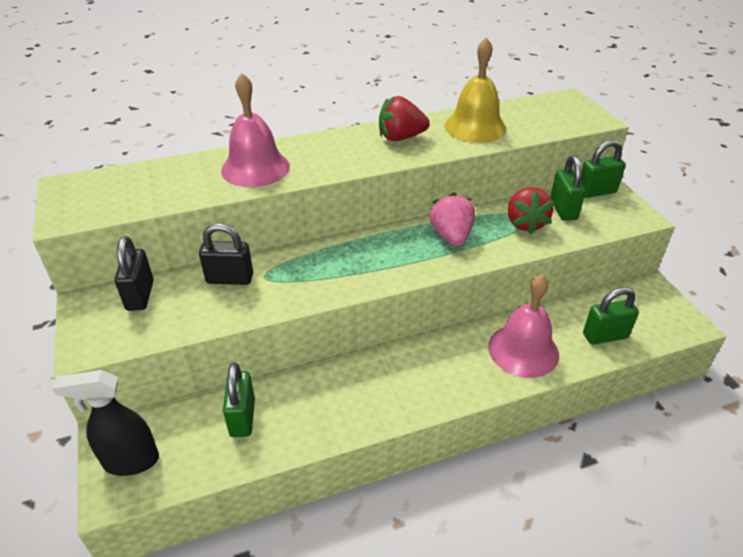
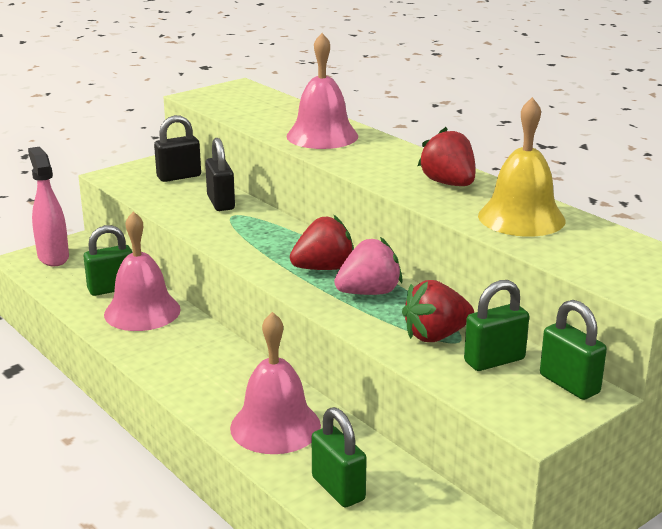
camera: 70 degrees right, 15 degrees down
(130, 461) = (53, 257): black spray bottle -> pink spray bottle
(304, 400) = (142, 311): none -> pink bell
(400, 248) = (323, 268): none -> red strawberry

